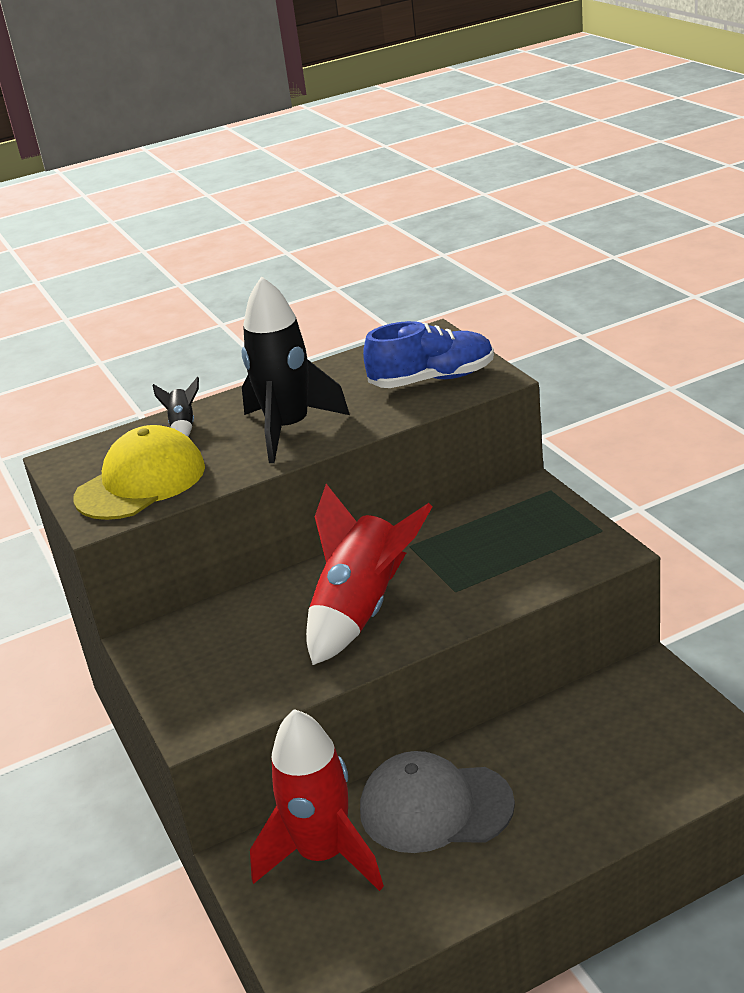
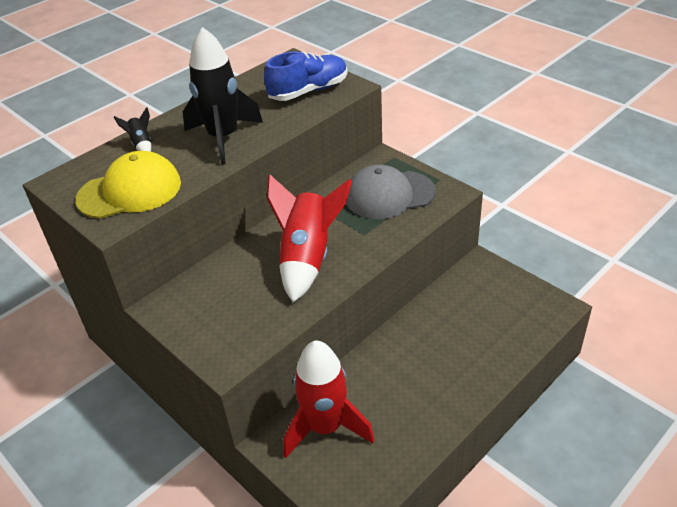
camera: 20 degrees left, 10 degrees up
(141, 482) = (130, 191): yellow cap -> yellow cap turned 45 degrees clockwise
(435, 807) = (385, 379): grey cap -> grey cap (389, 195)

